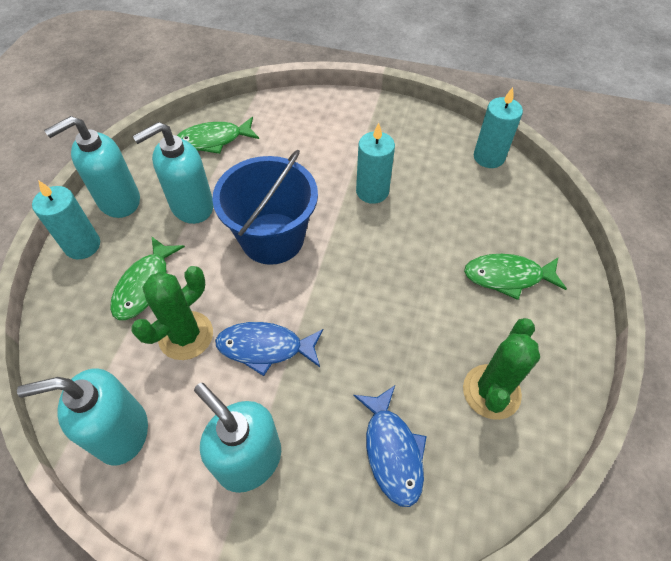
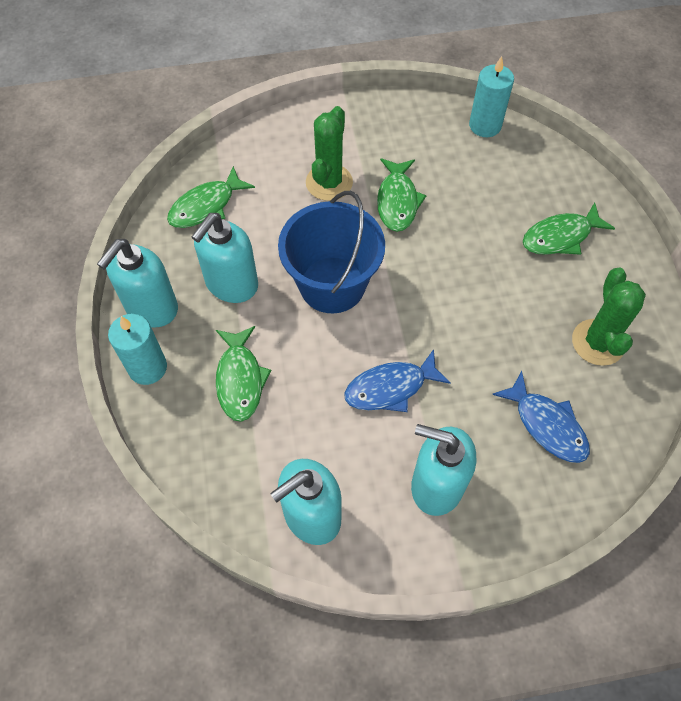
camera: 25 degrees left, 5 degrees up
(186, 335) = (311, 408): green cactus -> green cactus (329, 182)
(372, 191) = (397, 201): turquoise candle -> green fish

